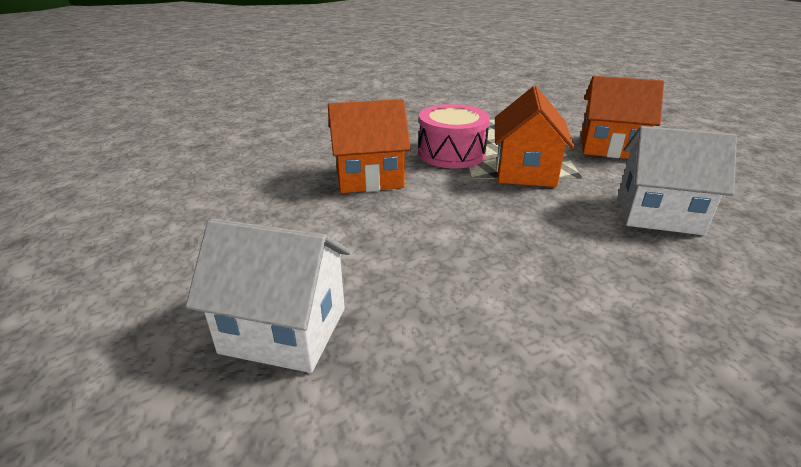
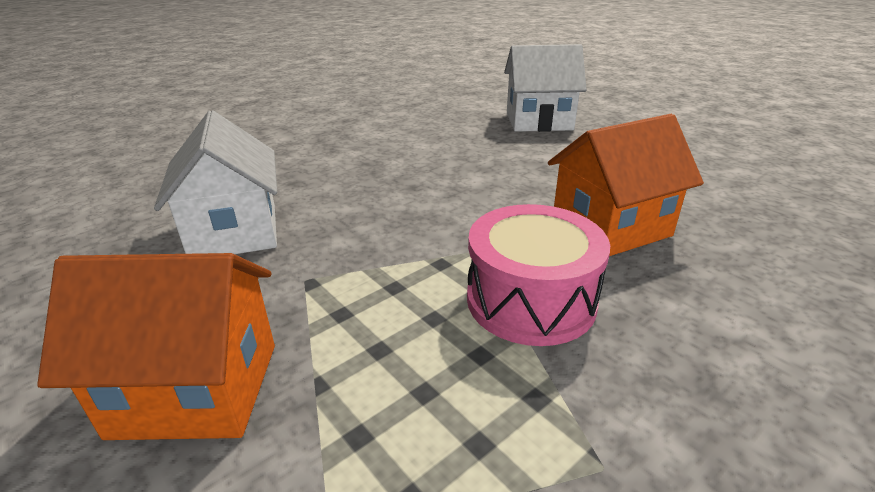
camera: 165 degrees right, 0 degrees up
(525, 171) = (394, 276): orange house -> none
(658, 214) = (235, 231): white house -> white house turned 75 degrees clockwise

